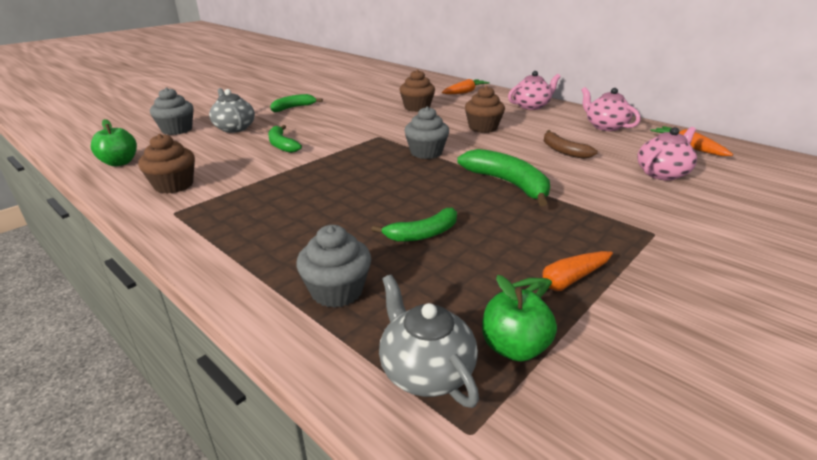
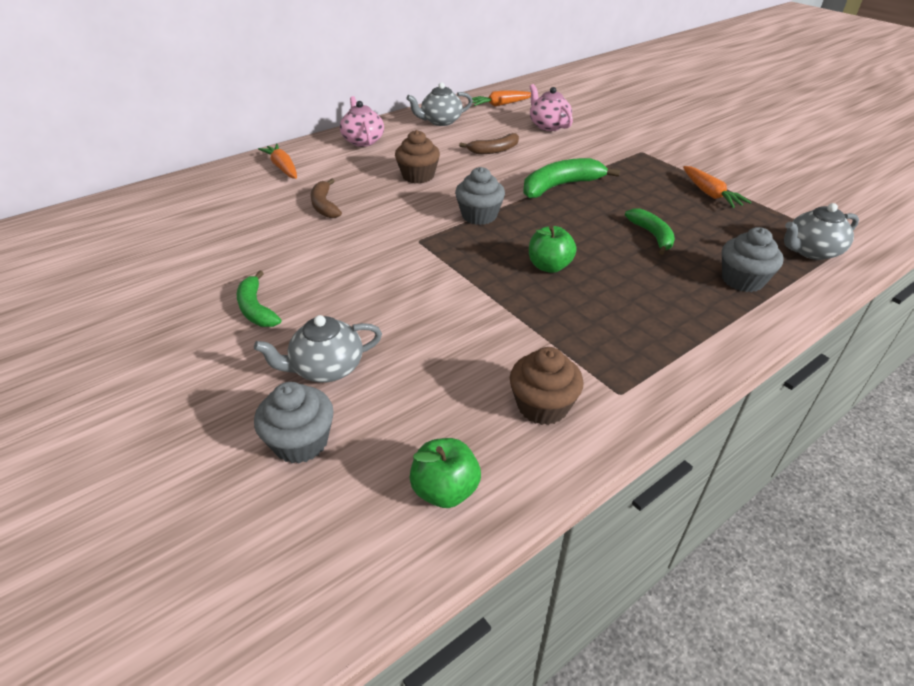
camera: 80 degrees left, 10 degrees up
(282, 145) = (422, 316): green banana -> none
(417, 108) = (324, 206): brown cupcake -> brown banana
(514, 347) = (779, 220): green apple -> green apple (549, 266)
(604, 126) = (440, 121): pink teapot -> grey teapot

